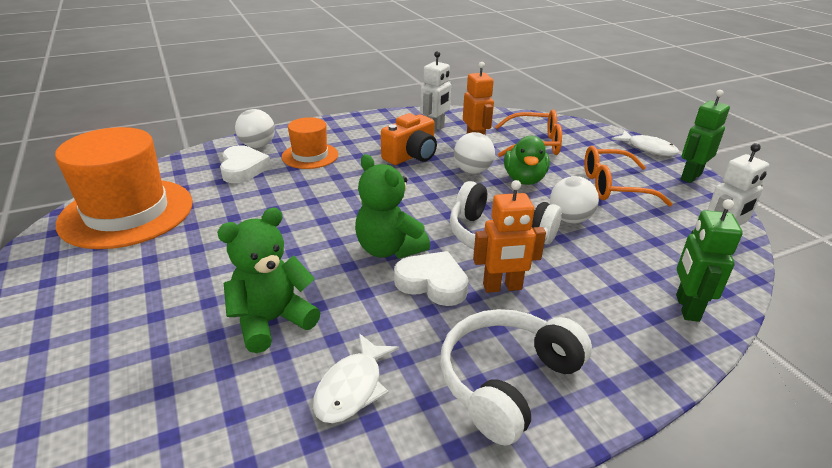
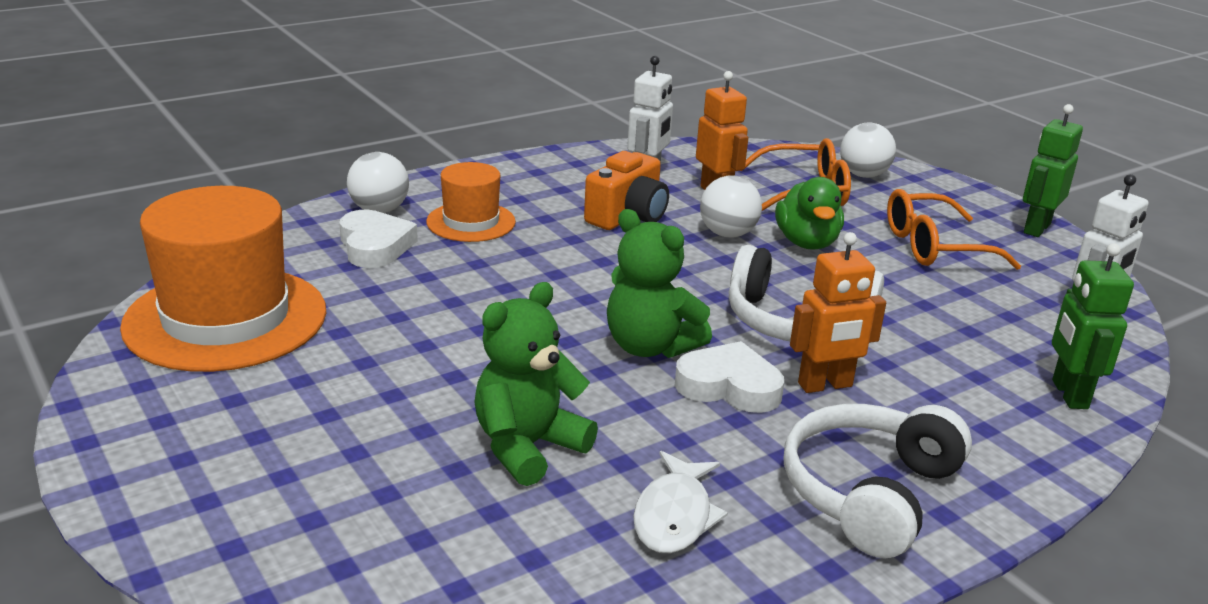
camera: 10 degrees left, 5 degrees down
(570, 219) = (887, 294): white ball -> white ball (863, 175)
(648, 149) = (968, 192): white fish -> none

